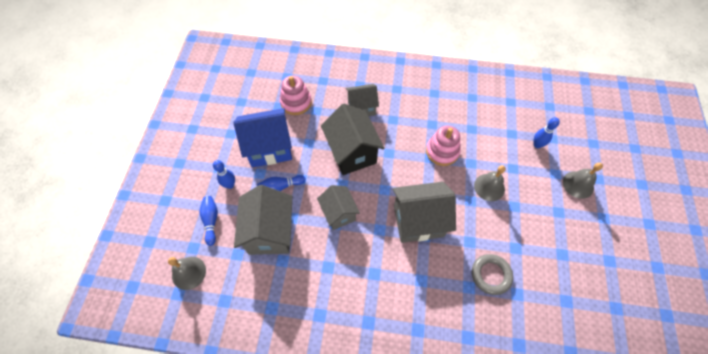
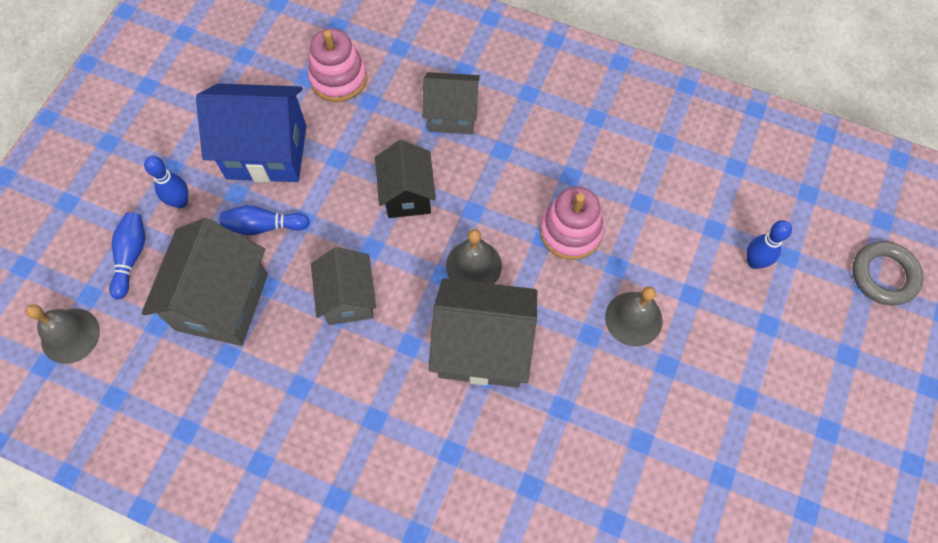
camera: 15 degrees right, 5 degrees up
(352, 153) = (407, 195): black house -> black house, size x0.63
(490, 275) = (577, 476): grey ring -> grey ring (884, 275)
(578, 184) = (804, 356): grey bell -> grey bell (473, 265)

